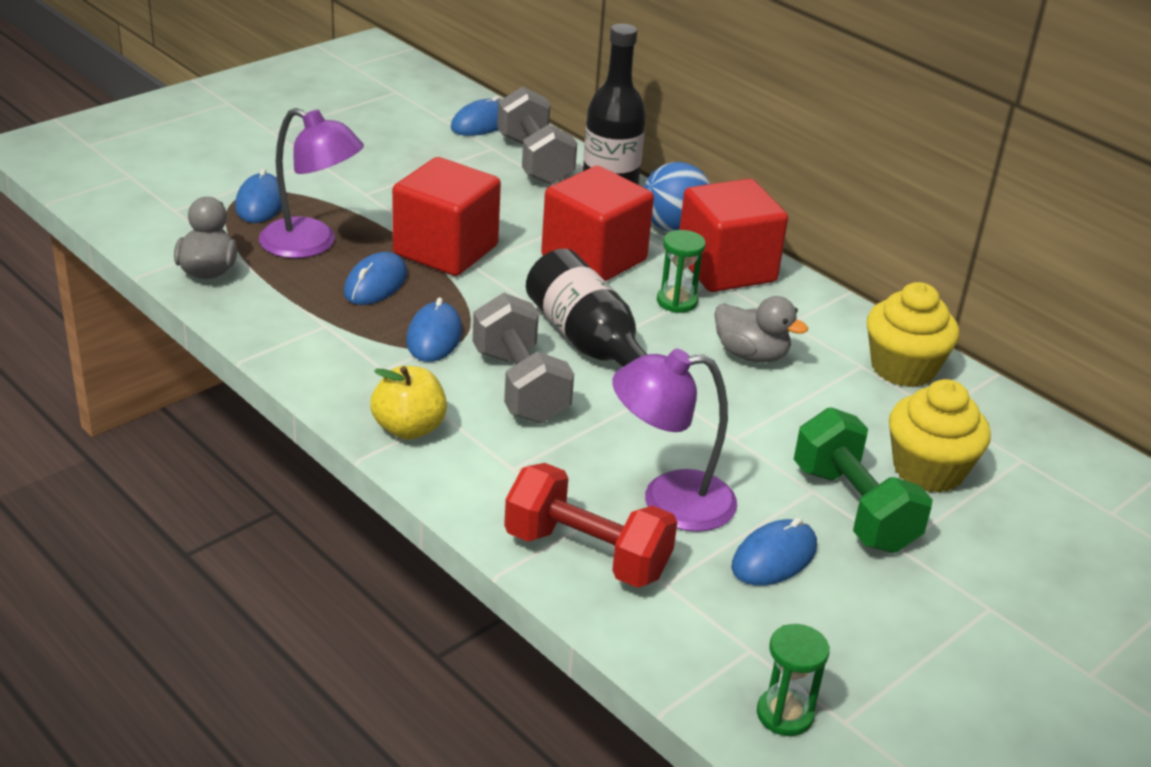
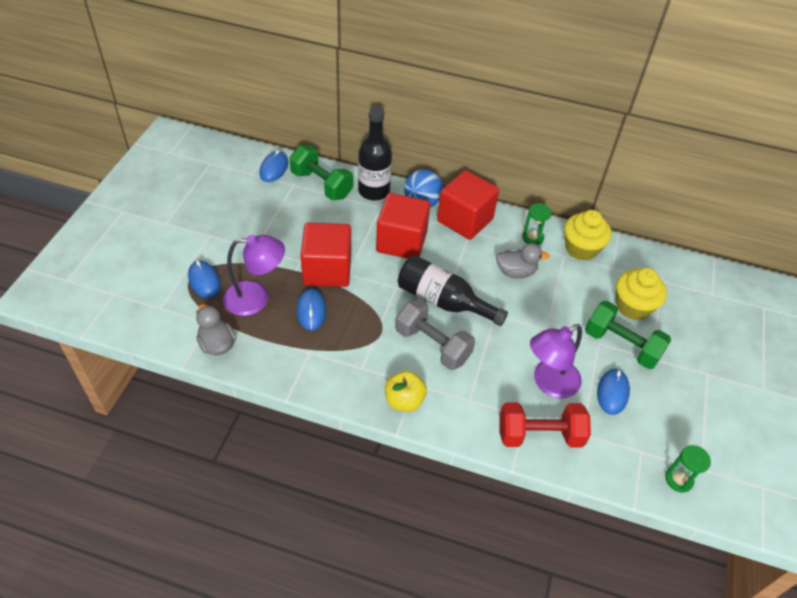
camera: 30 degrees left, 15 degrees up
(434, 336) = (368, 333): blue mouse -> none
(535, 160) = (321, 185): grey dumbbell -> green dumbbell
(677, 301) = (459, 253): green hourglass -> green hourglass (532, 238)

